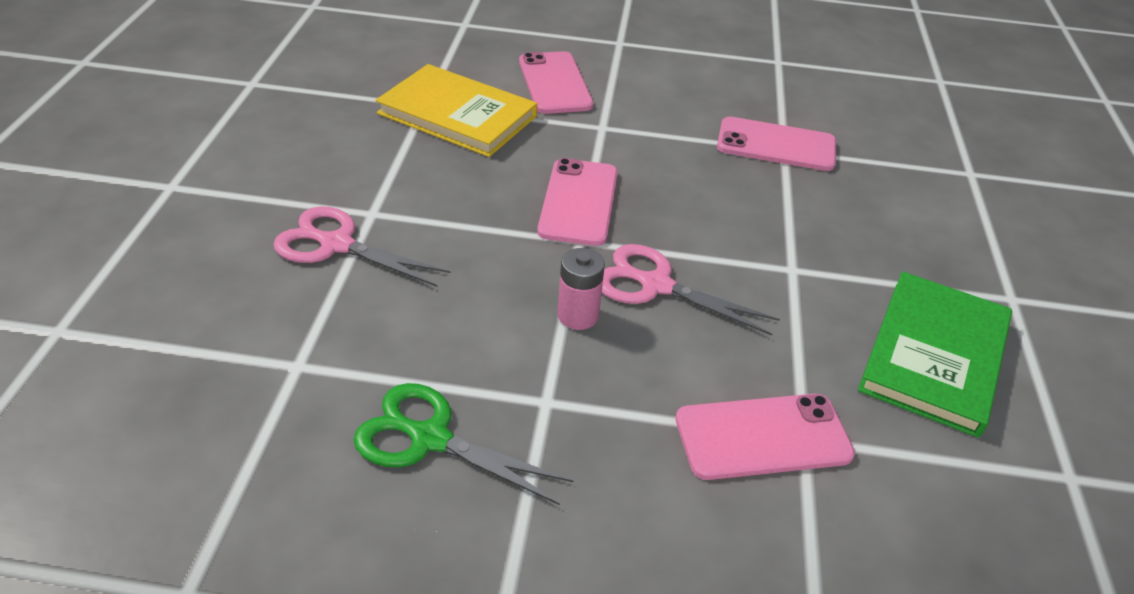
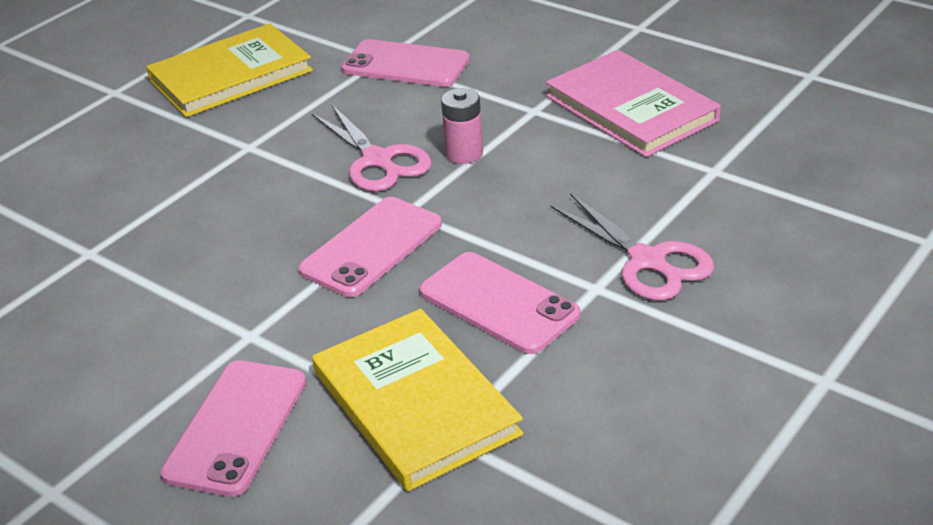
camera: 145 degrees left, 5 degrees down
(429, 438) = (631, 108): green scissors -> pink book
(776, 145) = (89, 260): pink phone -> pink phone (498, 303)
(934, 355) = (231, 76): green book -> yellow book

